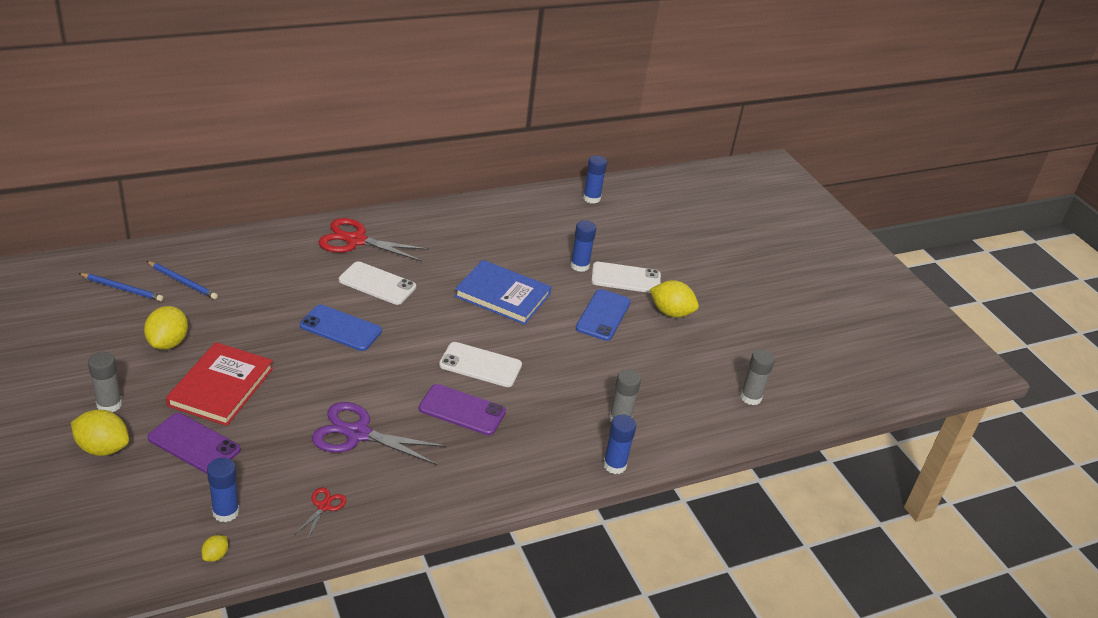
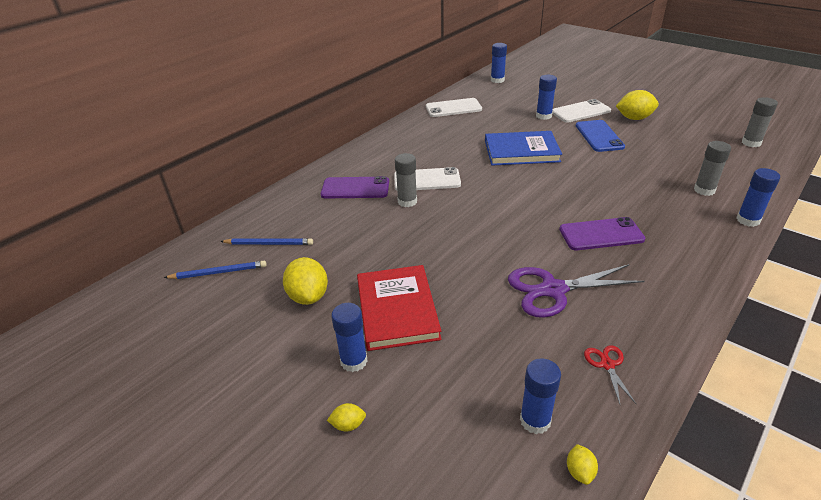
camera: 20 degrees left, 0 degrees up
(103, 448) = (348, 425): yellow lemon -> yellow lemon, size x0.49
(109, 404) = (310, 378): grey glue stick -> grey glue stick (407, 201)
(150, 408) = (354, 361): none -> blue glue stick
(194, 444) = (431, 372): purple phone -> purple phone (355, 188)
(341, 328) = (439, 220): blue phone -> none
(355, 240) = (375, 160): red scissors -> none
(480, 365) = (569, 199): white phone -> white phone (453, 108)

